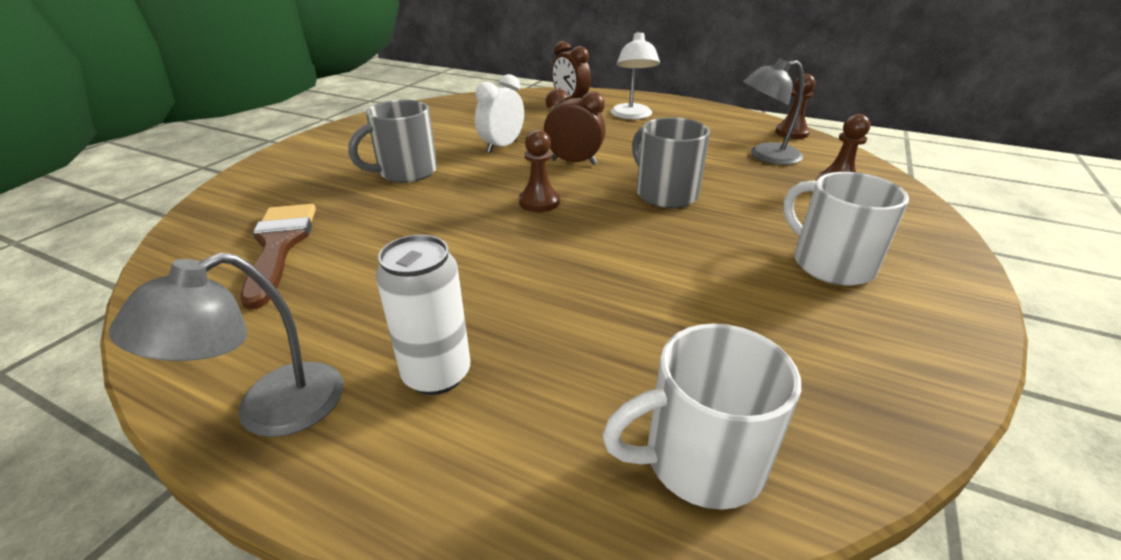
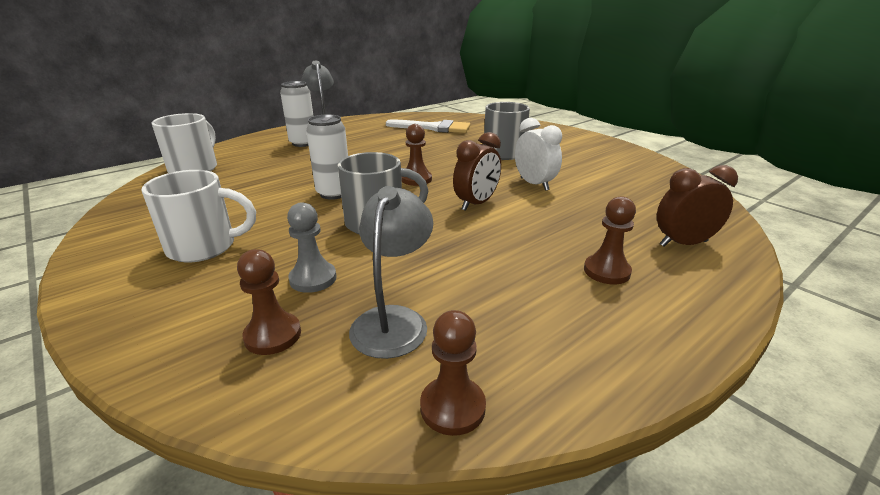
camera: 115 degrees right, 5 degrees down
(279, 246) = (433, 128): brown brush -> white brush
(630, 239) = (334, 193): none -> white can
(632, 116) = (606, 271): white lamp -> brown pawn
(775, 192) = (313, 279): none -> grey pawn

